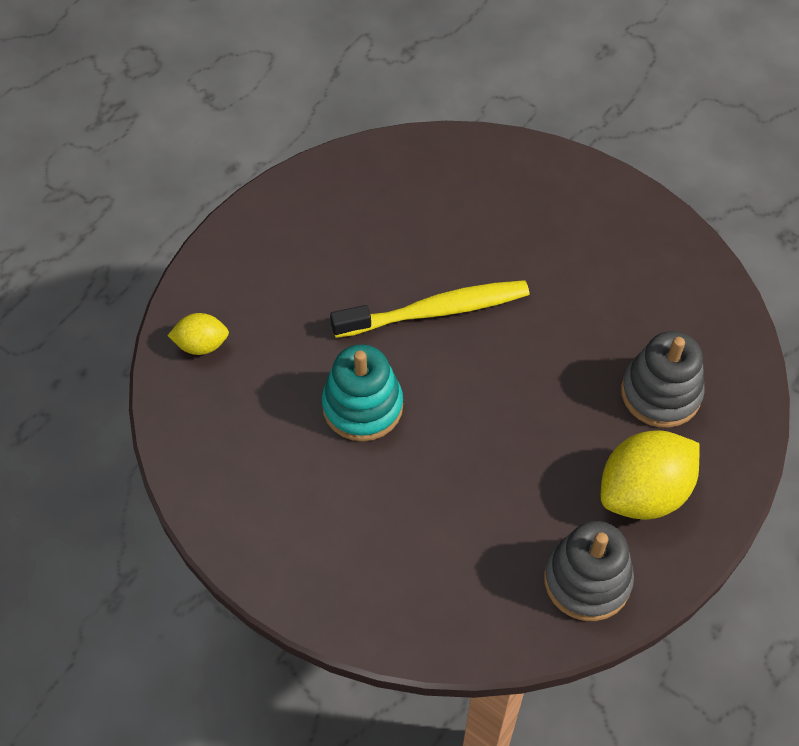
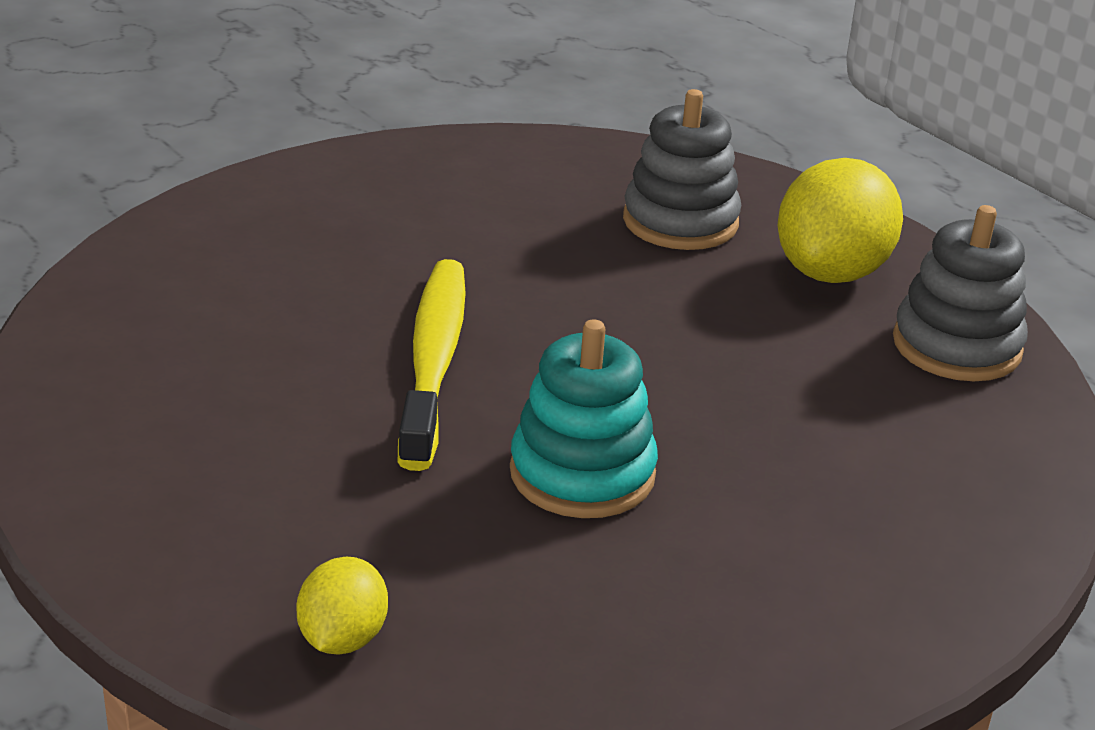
camera: 75 degrees left, 25 degrees down
(643, 493) = (831, 272): yellow lemon -> yellow lemon turned 45 degrees clockwise

